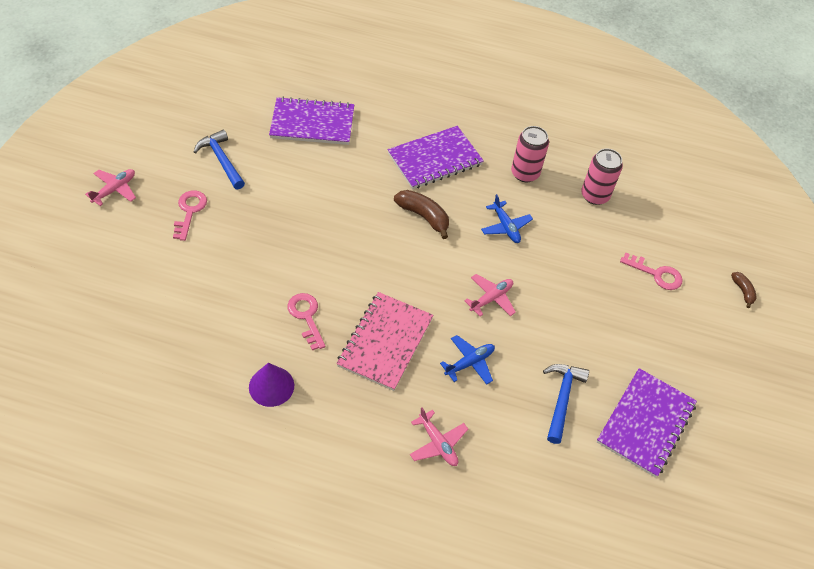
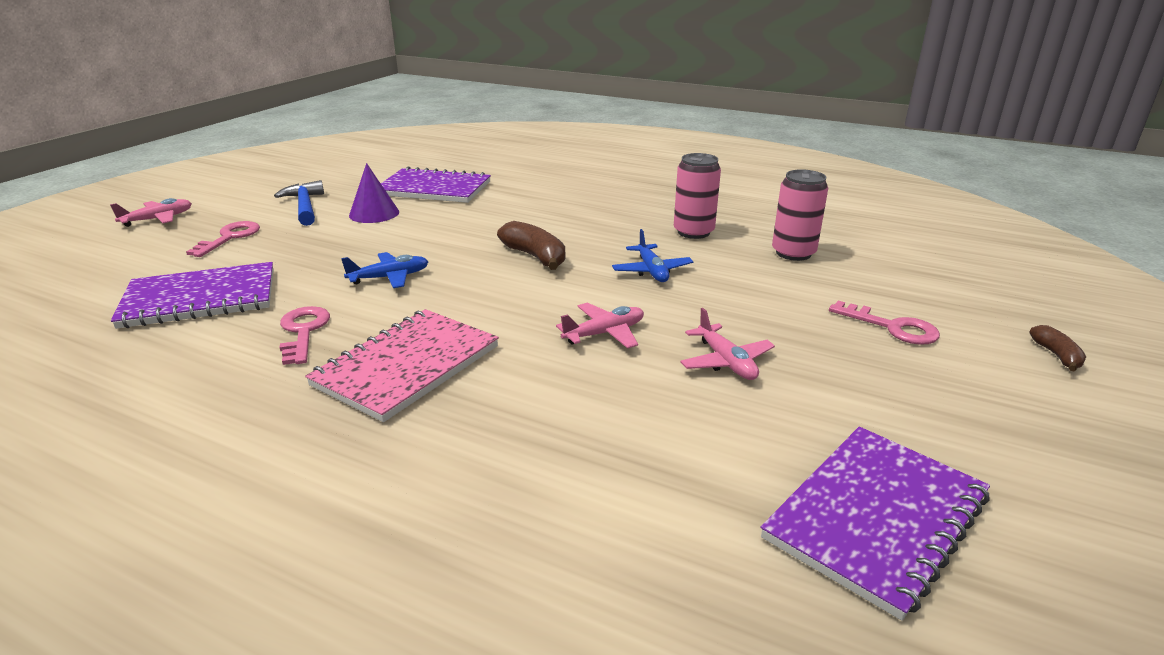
camera: 15 degrees right, 25 degrees down
(271, 386) = (184, 399): purple cone -> purple cone (374, 213)
(435, 159) = (573, 217): purple notebook -> purple notebook (200, 298)
(438, 443) = (423, 504): pink plane -> pink plane (726, 362)
(469, 363) = (537, 400): blue plane -> blue plane (389, 277)
(562, 398) = (698, 462): blue hammer -> none

